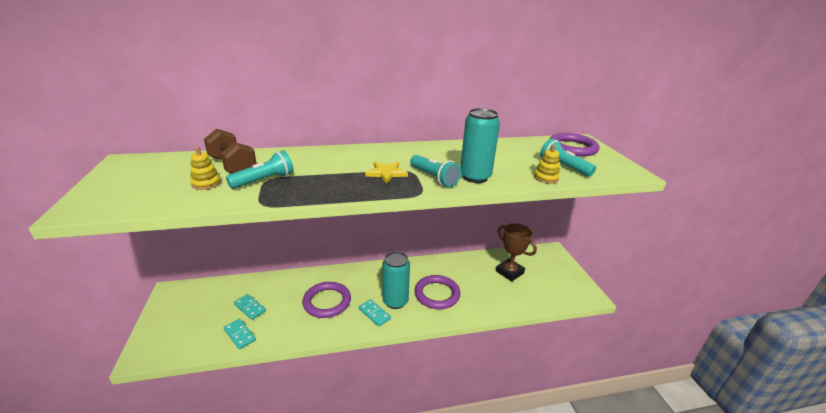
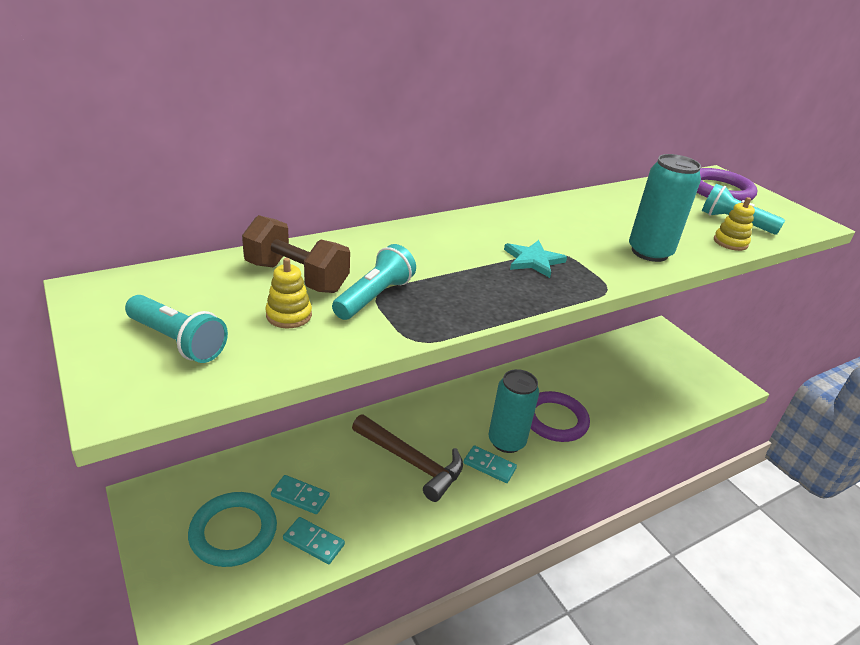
camera: 20 degrees left, 5 degrees up
(201, 319) = (233, 532): none -> turquoise ring
(327, 302) = (412, 462): purple ring -> brown hammer
(386, 173) = (533, 260): yellow star -> turquoise star
(434, 178) = (601, 260): turquoise flashlight -> turquoise flashlight (178, 341)
(509, 272) = (627, 370): brown trophy -> none

